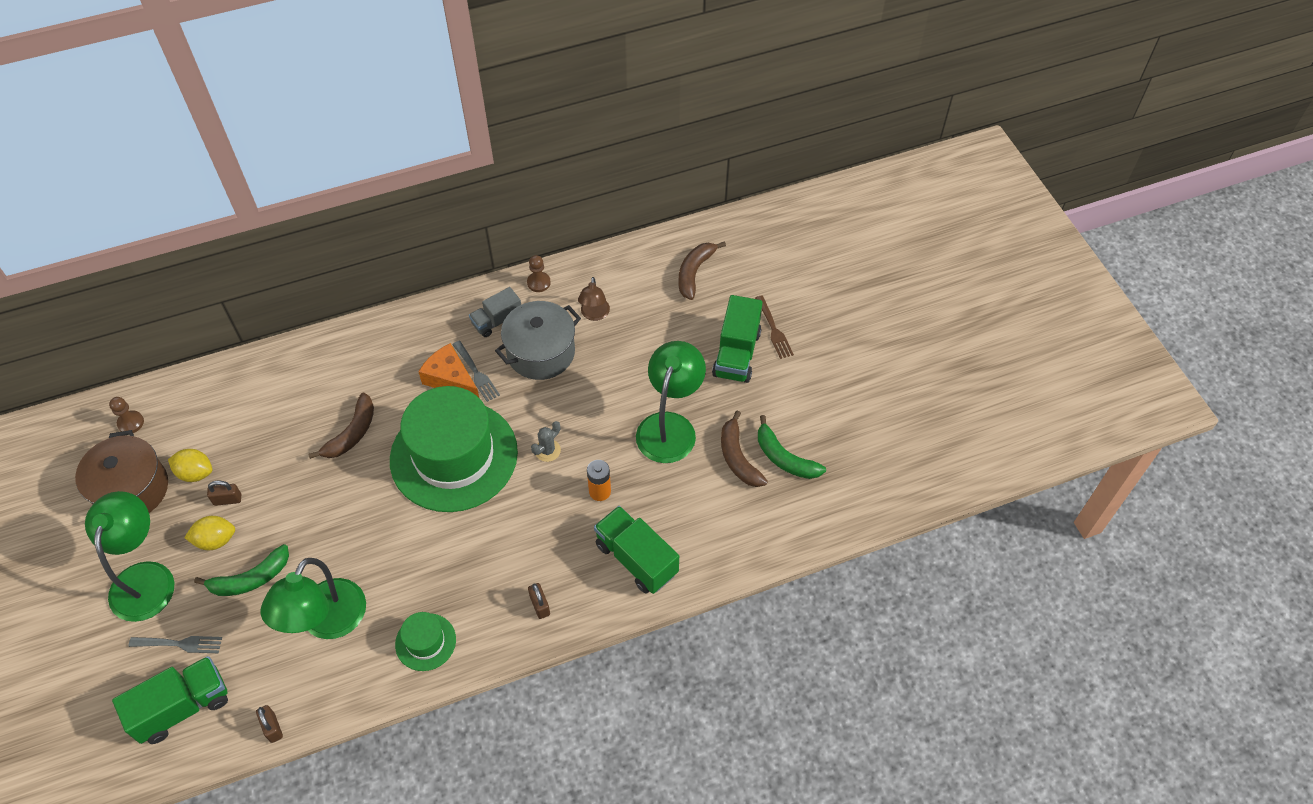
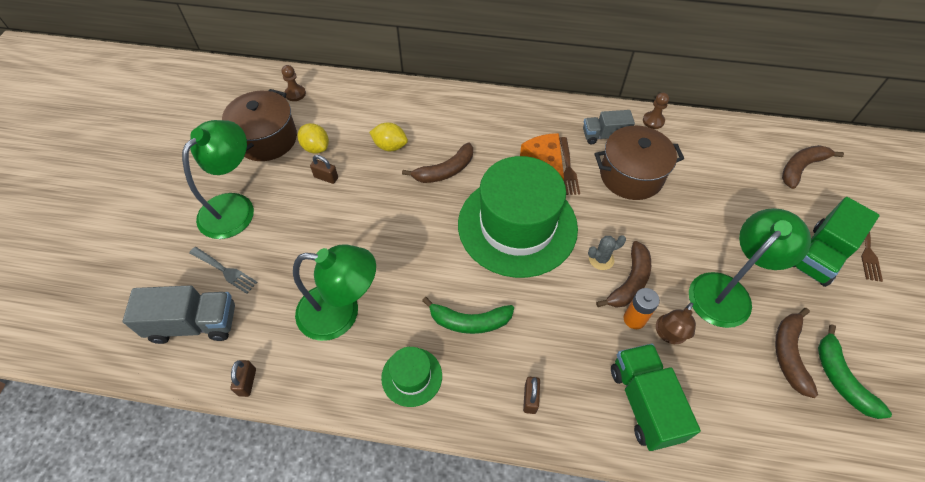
camera: 30 degrees right, 0 degrees up
(183, 707) = (194, 324): green truck -> grey truck
(215, 540) = (299, 203): yellow lemon -> yellow lemon (390, 146)
(250, 579) = (305, 246): green banana -> green banana (469, 321)
(326, 622) = (341, 313): green lamp -> green lamp turned 135 degrees counterclockwise
(476, 373) = (568, 168): grey fork -> brown fork
(541, 353) = (631, 175): grey pot -> brown pot
(582, 460) = (629, 282): none -> brown banana
(594, 314) = (692, 165): brown lamp -> brown lamp (668, 335)

